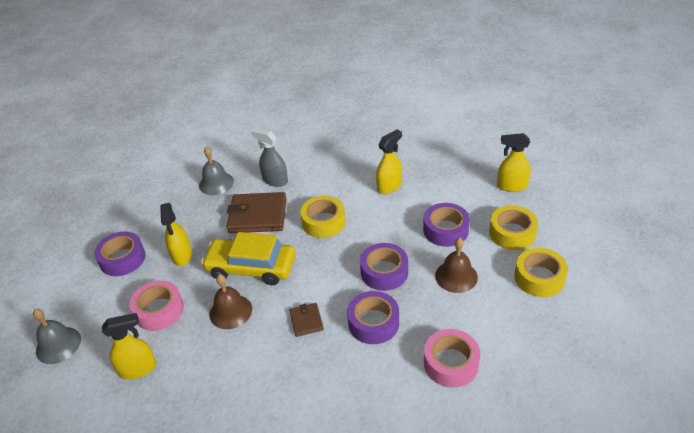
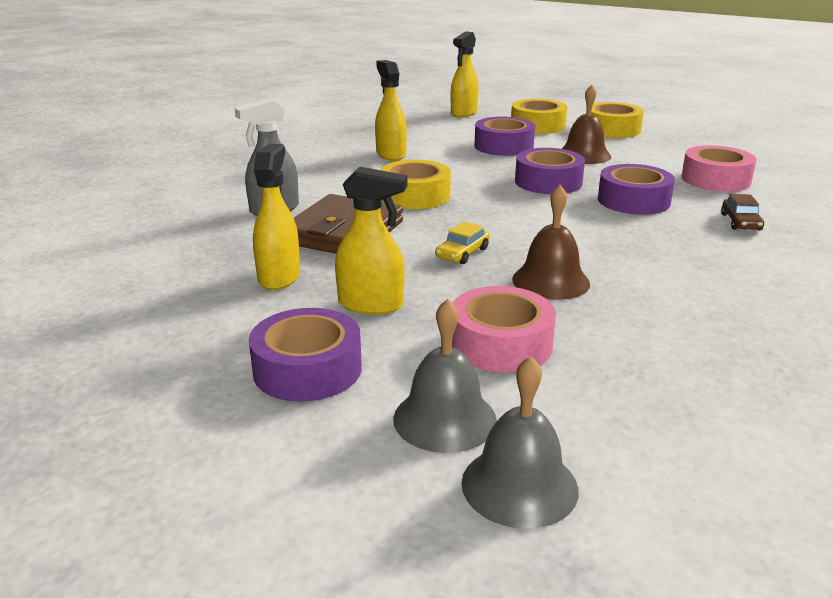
camera: 70 degrees left, 15 degrees down
(138, 369) = (643, 381): yellow spray bottle -> yellow spray bottle (279, 277)
(216, 183) = (207, 251): grey bell -> grey bell (444, 419)
(251, 267) = (462, 253): yellow car -> yellow car, size x0.42
(306, 321) = (607, 234): brown wallet -> none
(364, 388) = (740, 222): none -> brown car

